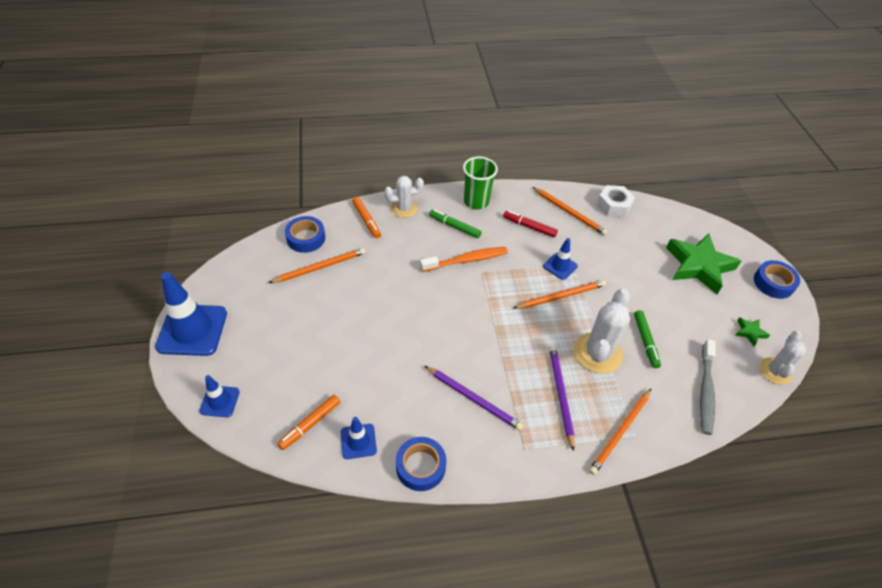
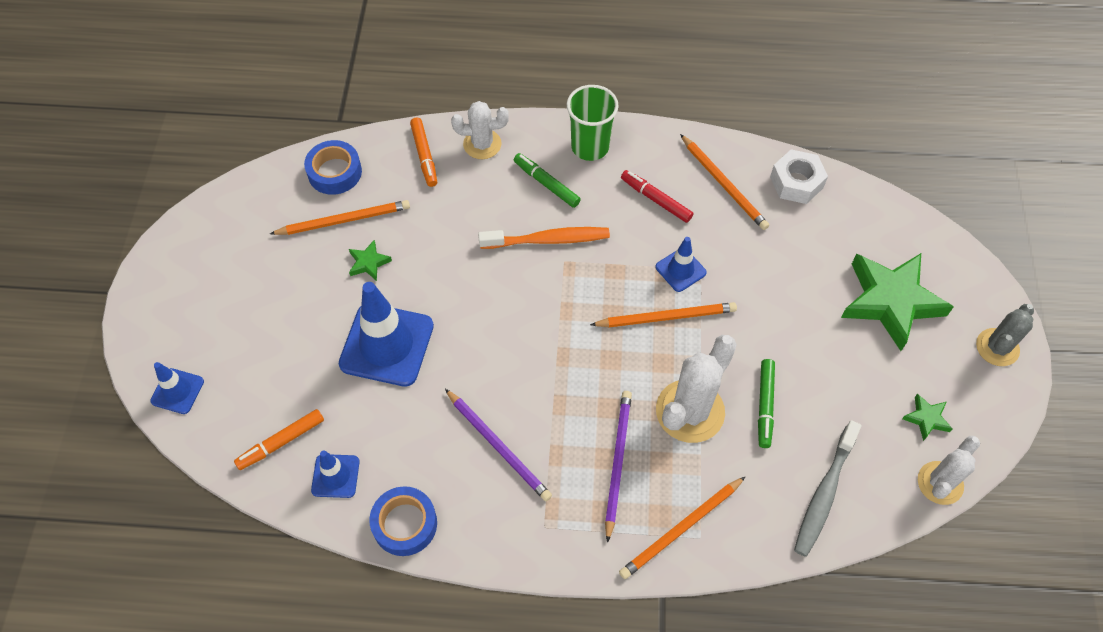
camera: 15 degrees right, 10 degrees up
(192, 330) = (161, 287): blue traffic cone -> blue traffic cone (387, 345)
(345, 292) = (368, 263): none -> green star
(773, 283) = (997, 347): blue tape -> grey cactus

